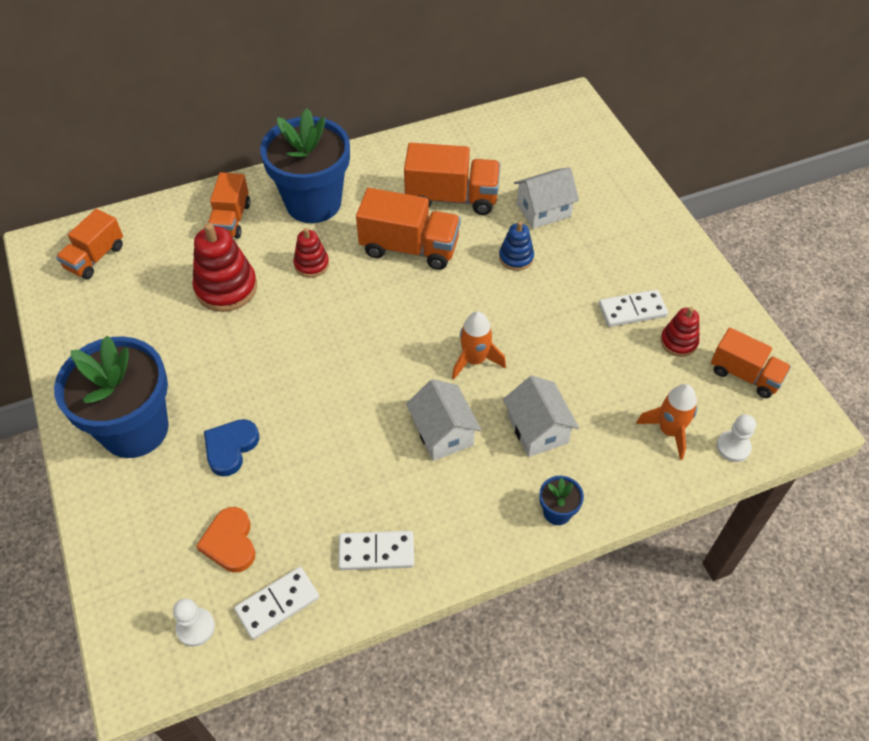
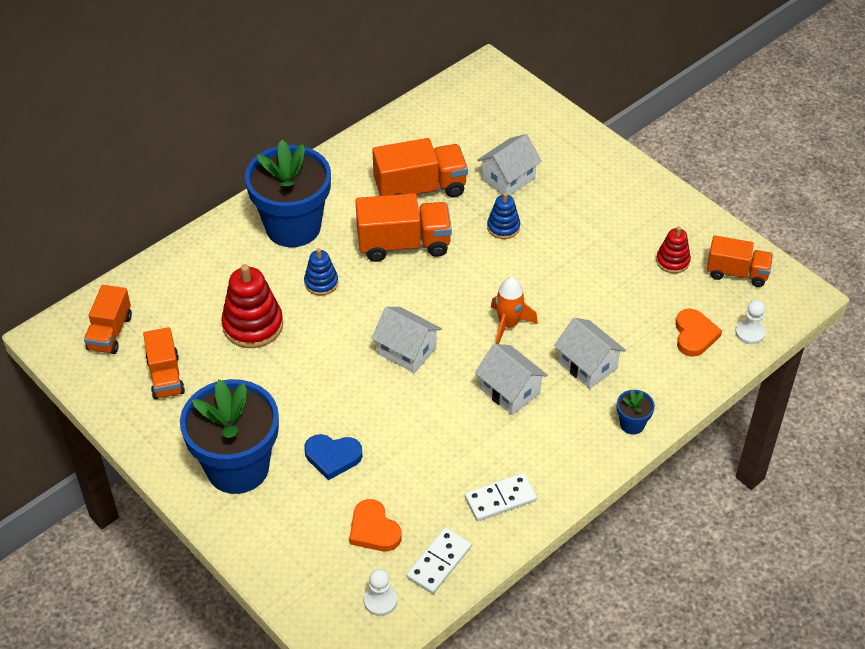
camera: 20 degrees left, 5 degrees down
(230, 448) = (332, 457): blue heart -> blue heart turned 90 degrees counterclockwise
(231, 219) = (223, 263): orange truck -> orange truck (165, 376)
(311, 264) = (321, 283): red stacking toy -> blue stacking toy
(359, 357) = (407, 351): none -> white house
(632, 310) = (623, 245): white domino -> none
(669, 431) = (694, 335): orange rocket -> orange heart

